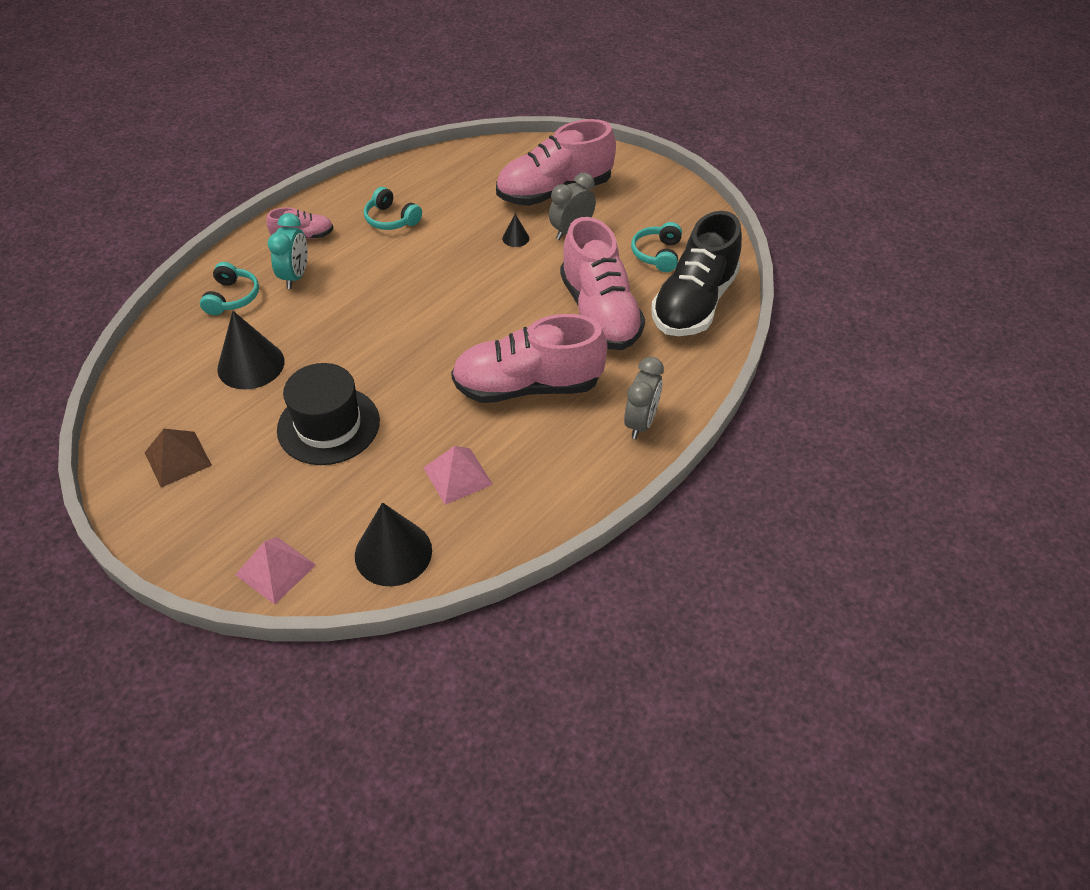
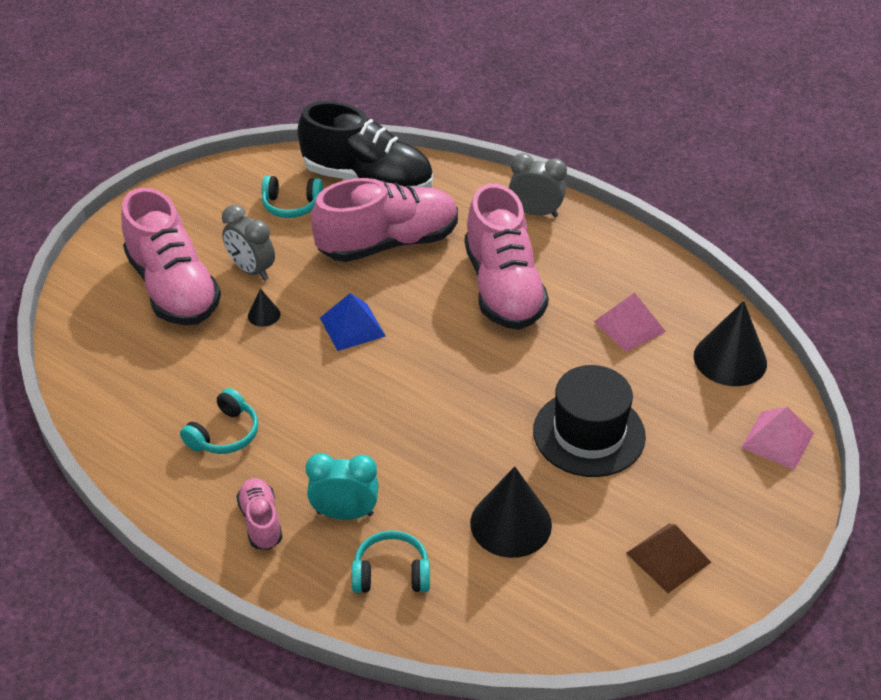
camera: 95 degrees left, 5 degrees down
(492, 286) = (352, 327): none -> blue pyramid

